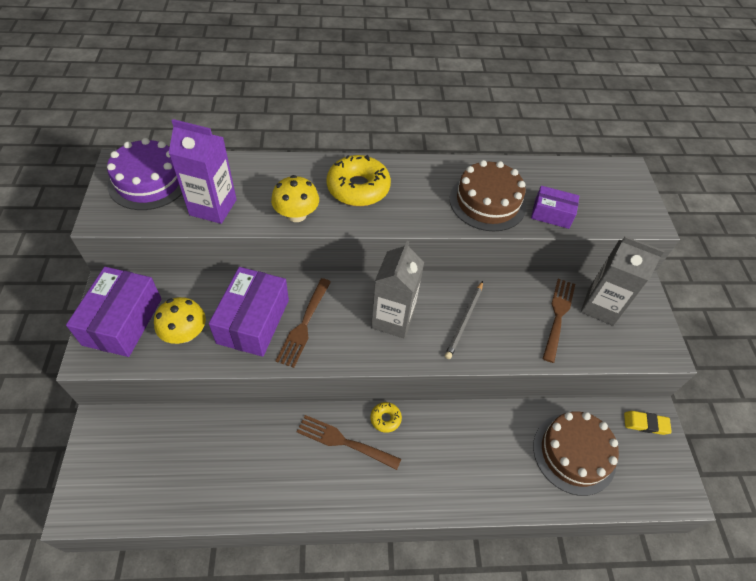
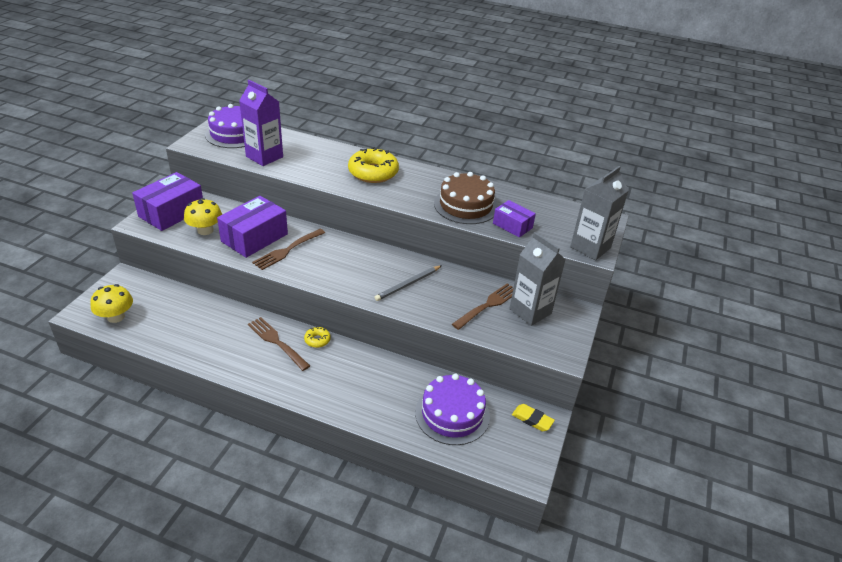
camera: 25 degrees right, 15 degrees down
(296, 215) = (317, 175): yellow mushroom -> yellow mushroom (116, 317)
(393, 319) = (354, 267): grey carton -> grey carton (590, 247)
(574, 453) = (452, 414): brown cake -> purple cake

